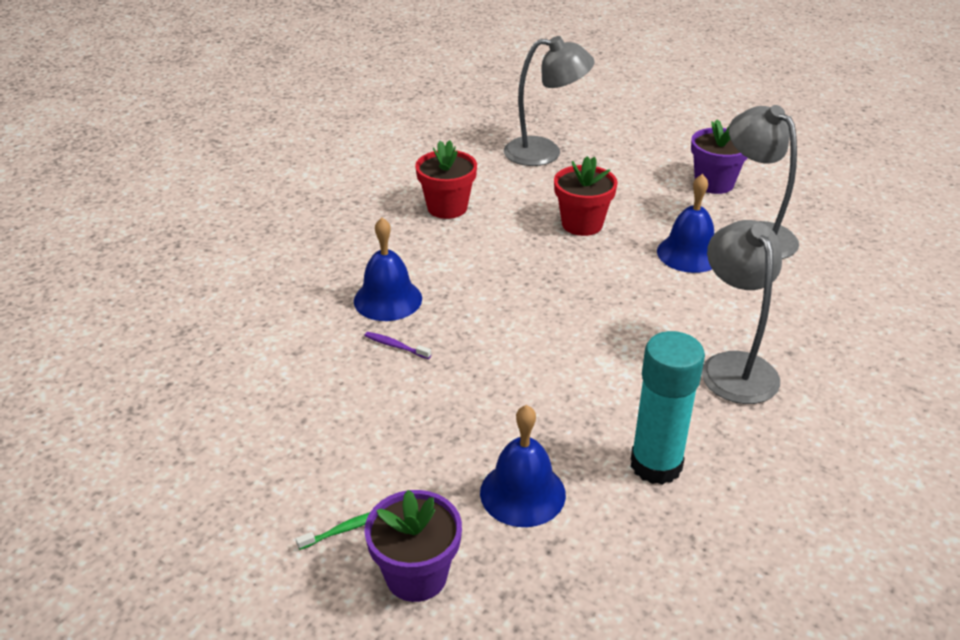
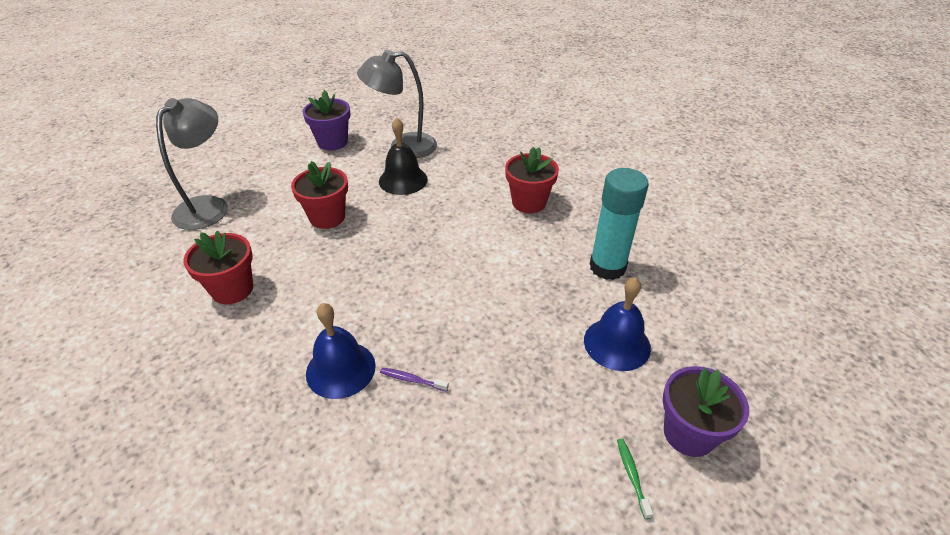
camera: 70 degrees left, 5 degrees up
(395, 346) = (412, 380): purple toothbrush -> purple toothbrush turned 60 degrees clockwise
(689, 253) = (403, 180): blue bell -> black bell
(733, 366) = (529, 202): grey lamp -> red flower pot

